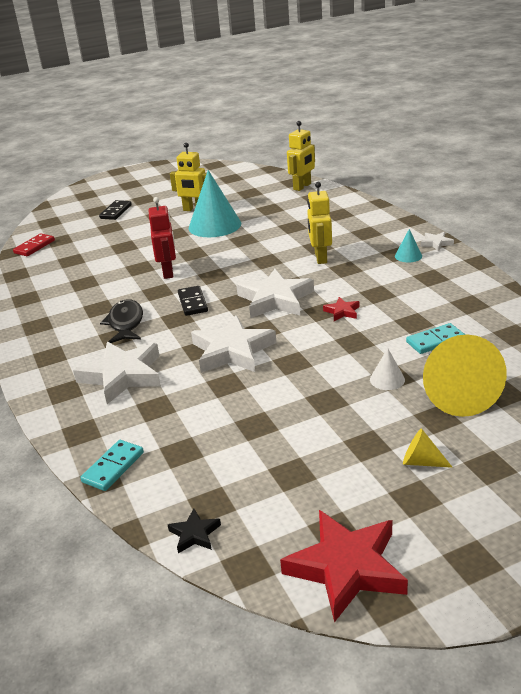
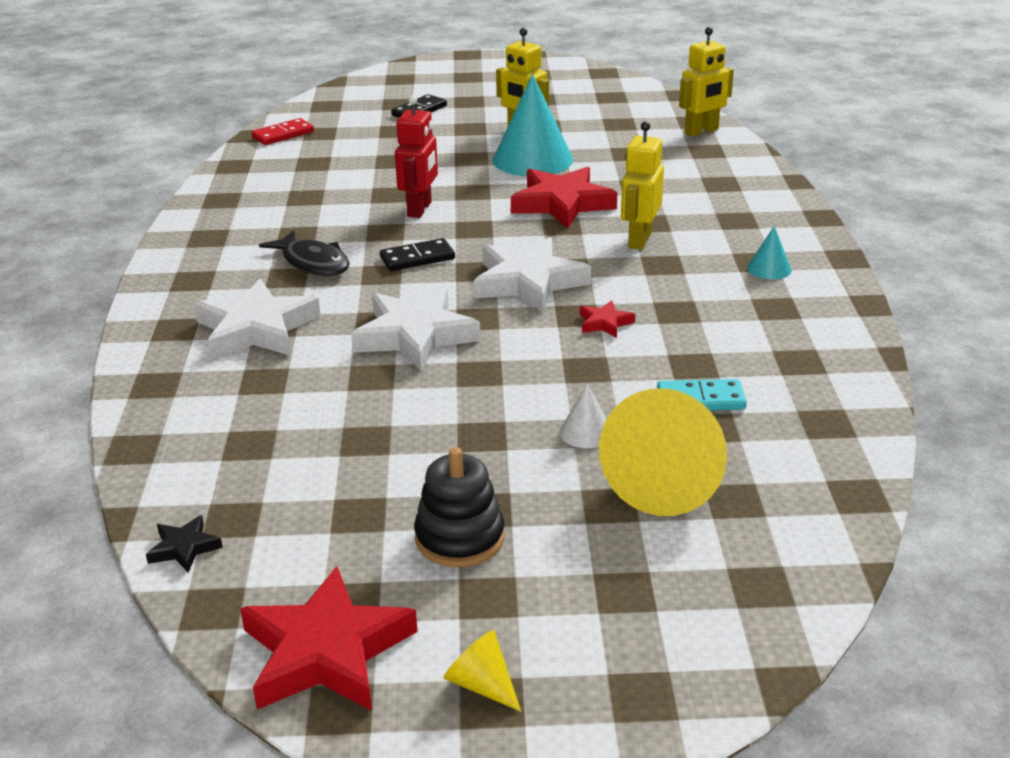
camera: 20 degrees right, 0 degrees up
(113, 467) = (157, 438): turquoise domino -> none
(125, 323) = (313, 263): black fish -> black fish turned 120 degrees clockwise
(192, 303) = (417, 258): black domino -> black domino turned 60 degrees clockwise
(255, 247) = (562, 203): none -> red star
(367, 467) = (459, 538): none -> black stacking toy
(421, 462) = (536, 554): yellow cone -> yellow cone (482, 684)
(436, 243) = (828, 260): white star -> none

